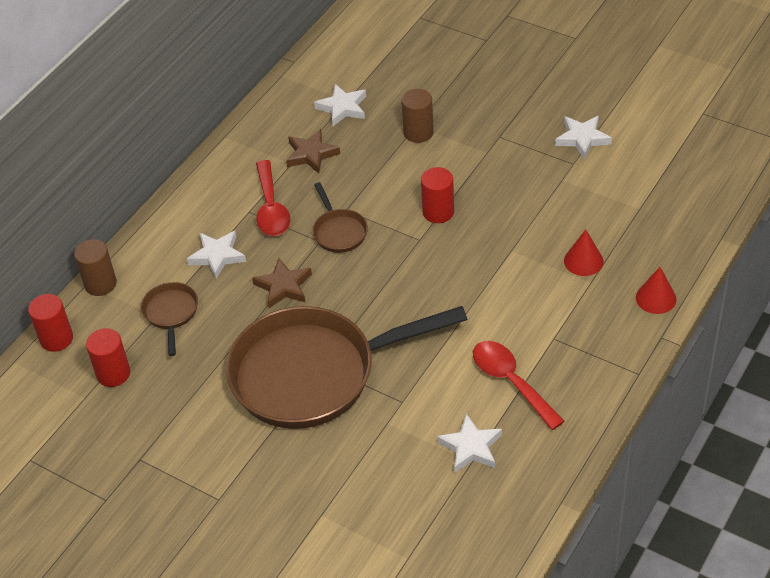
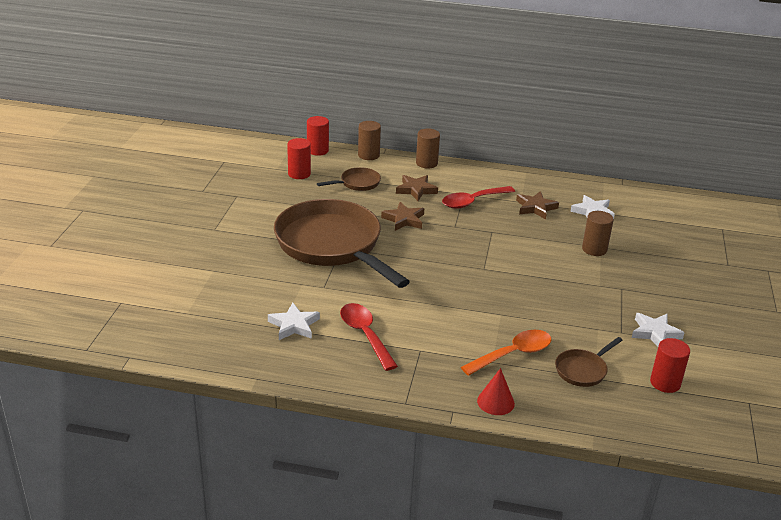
camera: 65 degrees right, 15 degrees down
(154, 227) = (426, 163): none -> brown cylinder
(217, 256) = (416, 190): white star -> brown star
(339, 231) = (468, 232): brown pan -> brown pan (583, 370)
(438, 212) = (517, 272): red cylinder -> red cylinder (665, 383)
(511, 382) = (365, 335): red spoon -> red spoon turned 60 degrees counterclockwise
(583, 261) = (513, 354): red cone -> orange spoon

